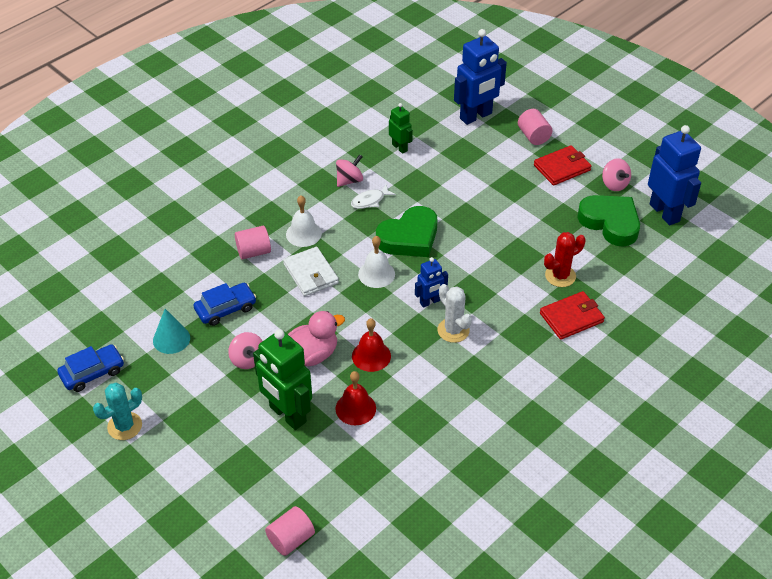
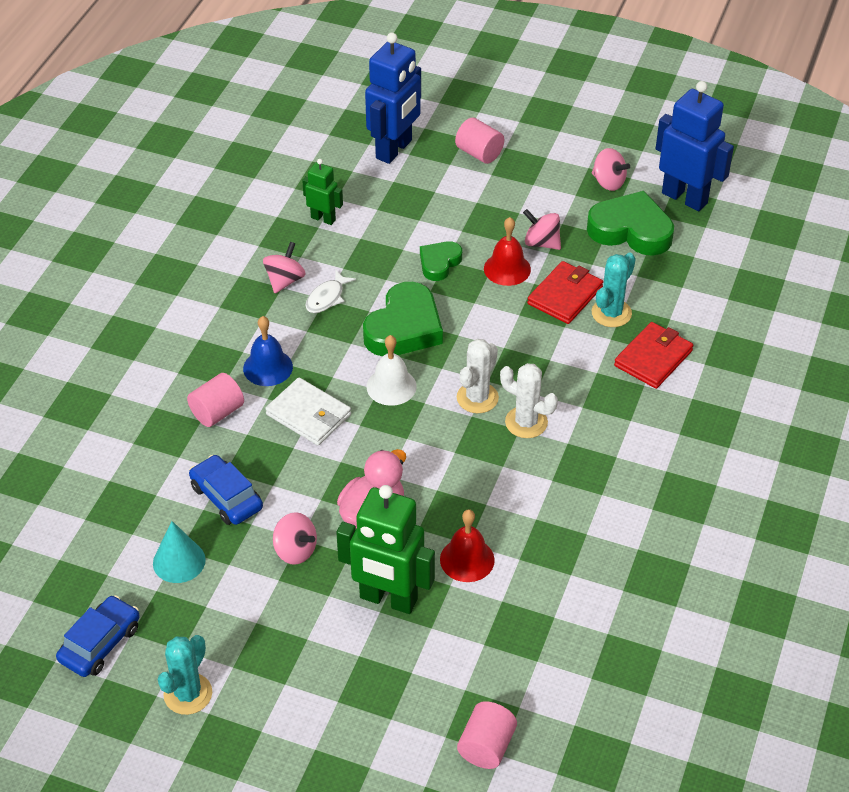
camera: 25 degrees left, 0 degrees up
(225, 309) = (226, 497): blue car -> blue car turned 75 degrees counterclockwise
(303, 233) = (268, 367): white bell -> blue bell
(371, 356) = (446, 489): red bell -> red bell (507, 269)
(430, 302) = (477, 398): blue robot -> white cactus
(460, 202) = (439, 263): none -> green heart
(540, 211) = (541, 243): none -> pink spinning top
(560, 276) = (611, 313): red cactus -> turquoise cactus
(562, 168) = (536, 182): red wallet -> red wallet (565, 296)

